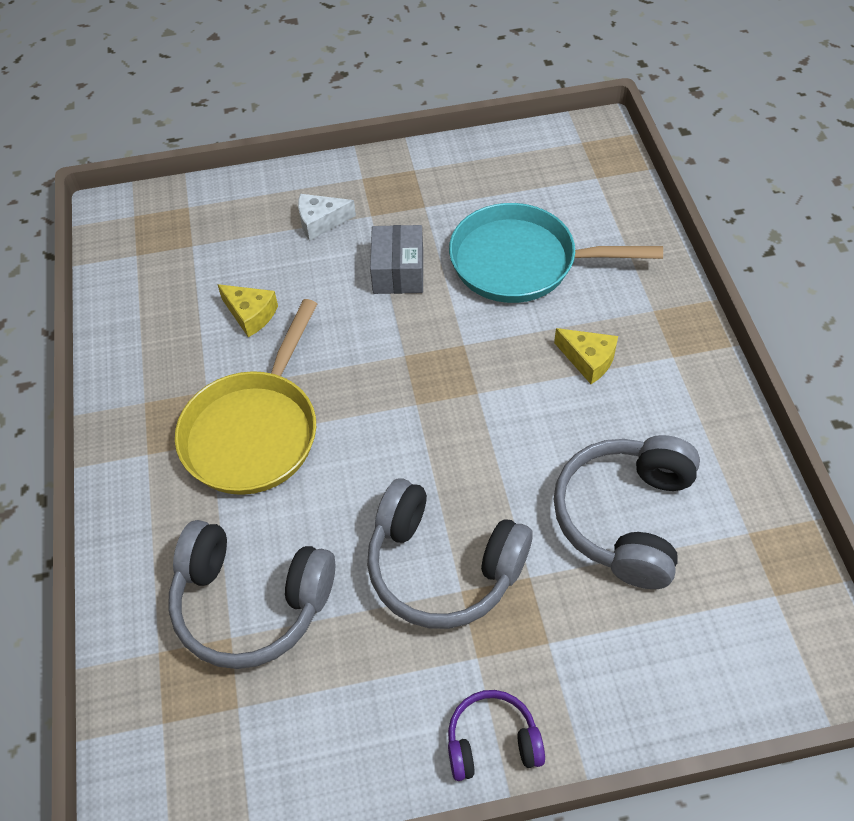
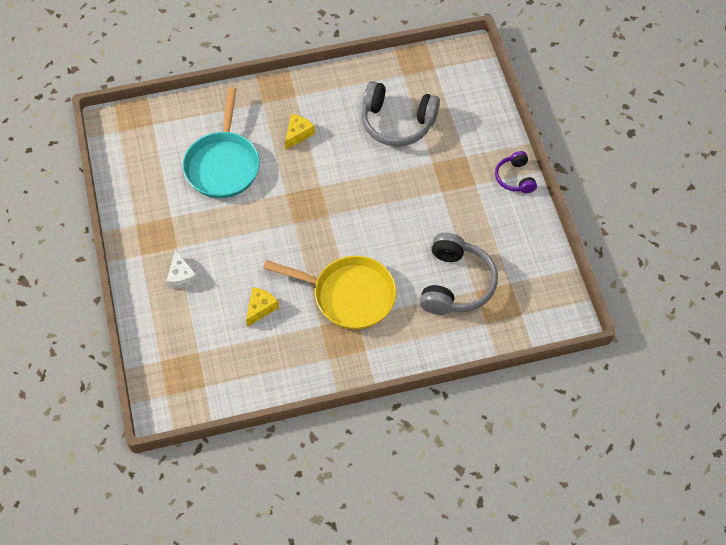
camera: 95 degrees left, 5 degrees up
(398, 272) = (228, 229): grey box -> none
(442, 567) = (429, 199): grey headphones -> none

